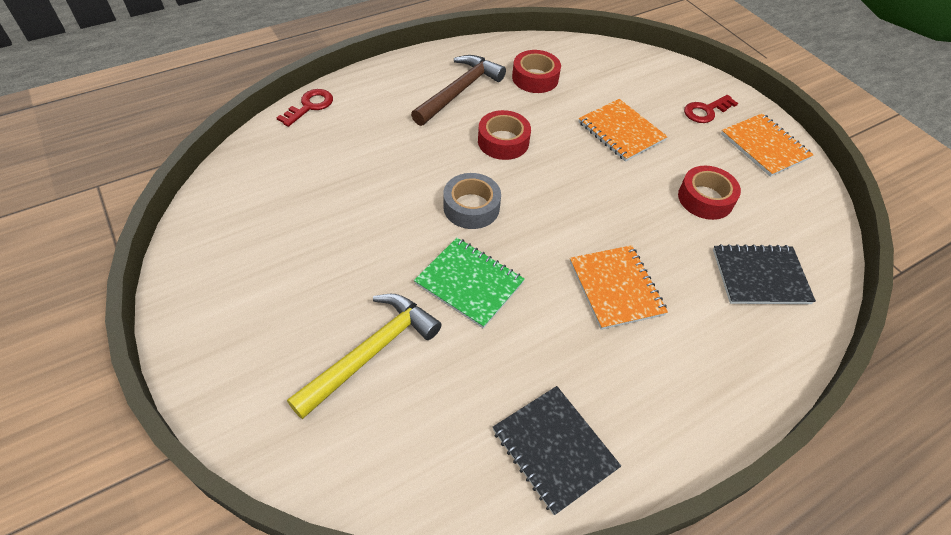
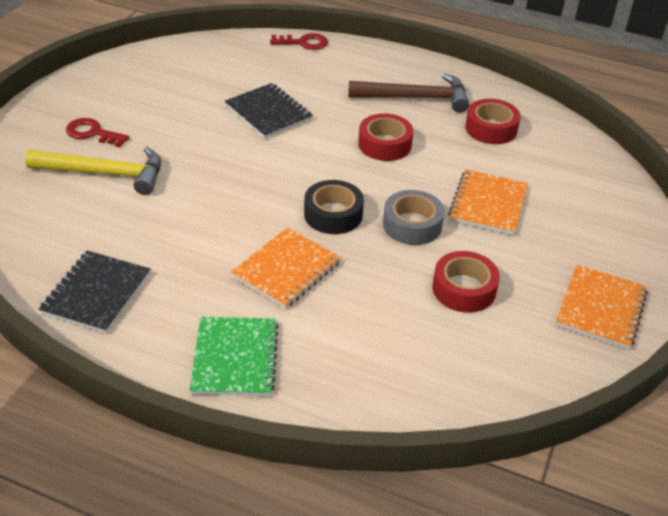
camera: 55 degrees right, 10 degrees down
(469, 283) = (210, 190): green notebook -> green notebook (235, 358)
(471, 207) = (289, 159): grey tape -> grey tape (412, 225)
(567, 221) = (333, 214): none -> black tape
(706, 111) = (598, 249): red key -> red key (92, 133)
(760, 276) = (400, 359): black notebook -> black notebook (268, 113)

